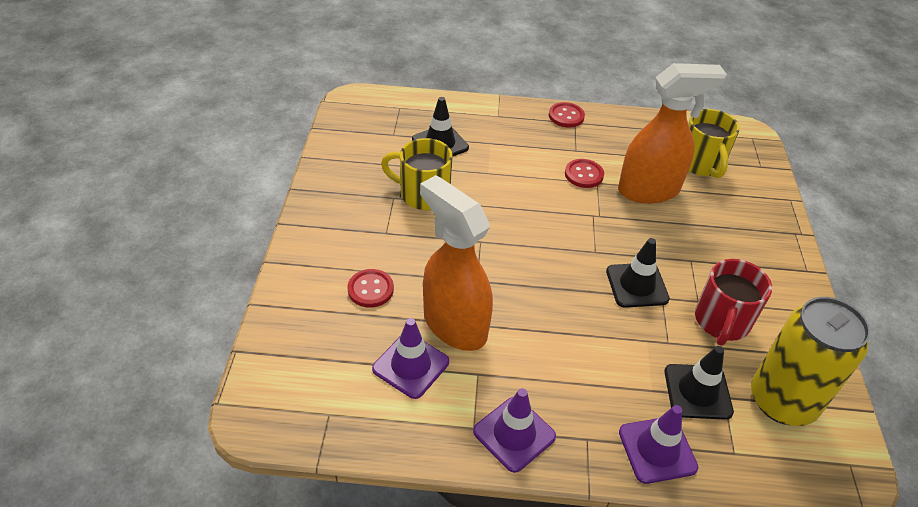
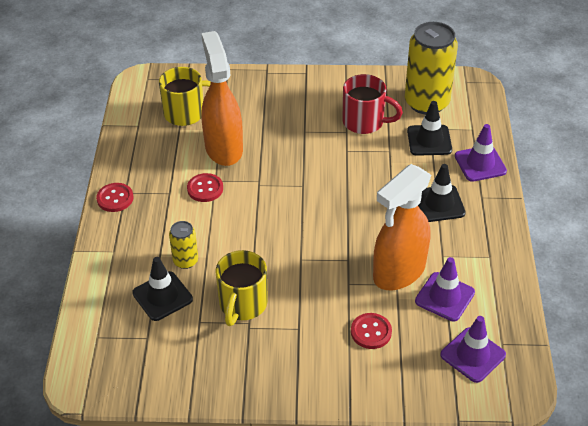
camera: 90 degrees left, 0 degrees up
(483, 159) = (185, 261): none -> yellow can
(514, 434) = (488, 234): purple traffic cone -> purple traffic cone (472, 355)
(637, 285) = (336, 163): black traffic cone -> black traffic cone (439, 204)

